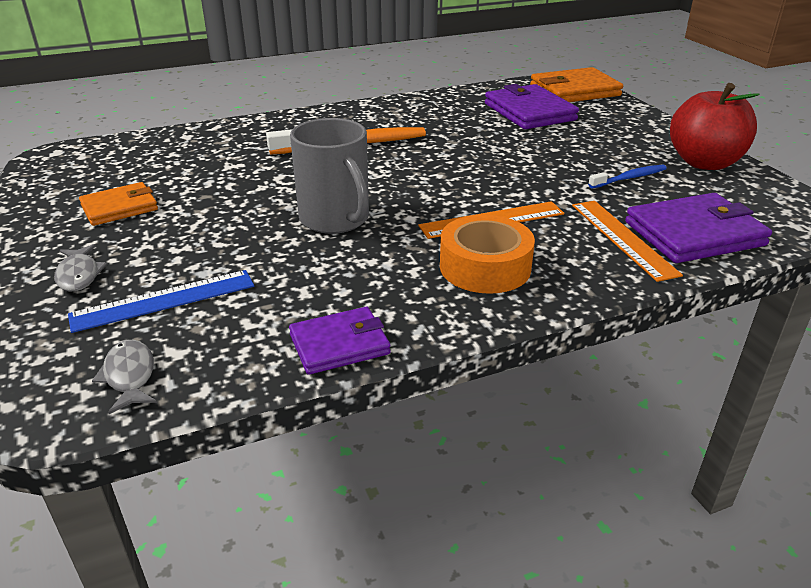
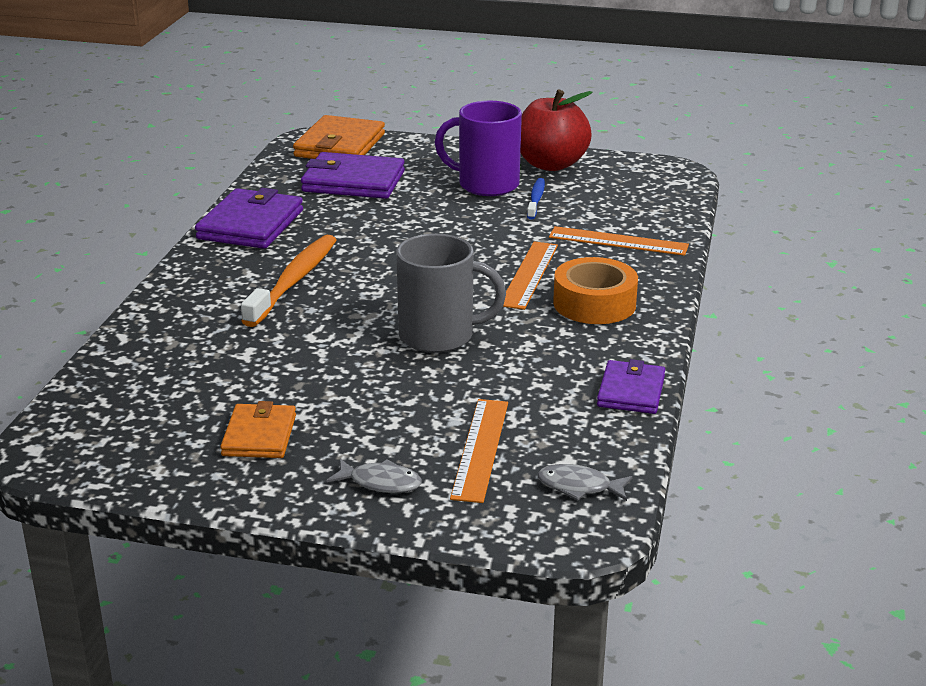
camera: 55 degrees left, 5 degrees down
(164, 300) = (480, 449): blue ruler -> orange ruler
(615, 152) = (486, 185): none -> purple mug
(694, 234) = (643, 216): purple wallet -> purple wallet (250, 225)

